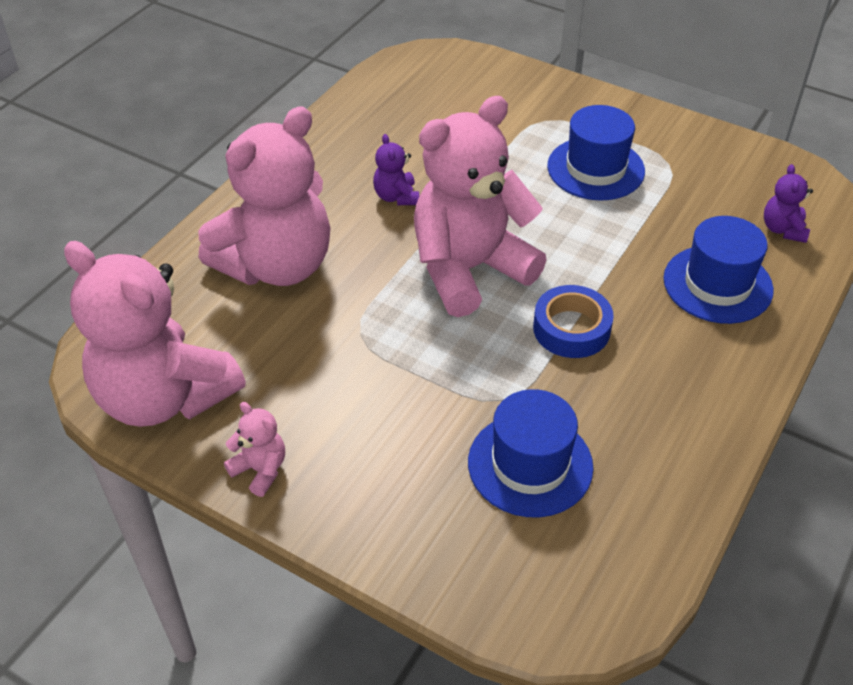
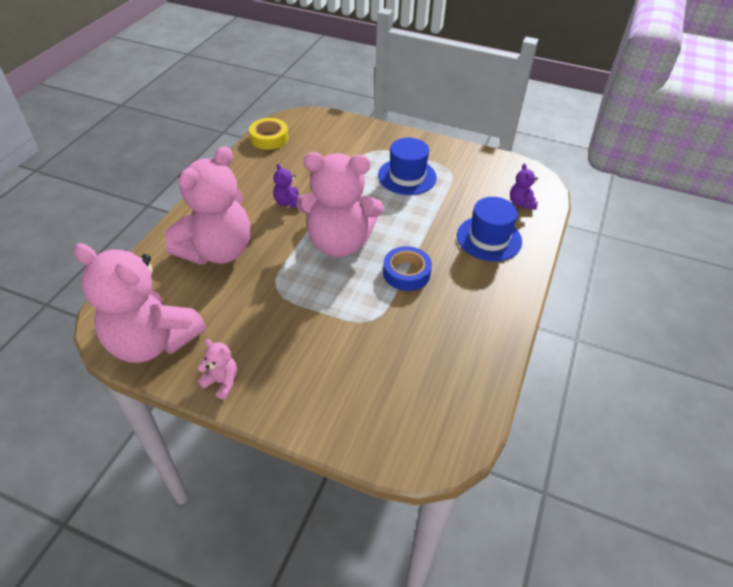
camera: 10 degrees left, 0 degrees up
(379, 88) = (269, 138): none -> yellow tape
(469, 269) = (339, 243): pink teddy bear -> pink teddy bear turned 135 degrees counterclockwise
(530, 464) = (393, 359): blue hat -> none

